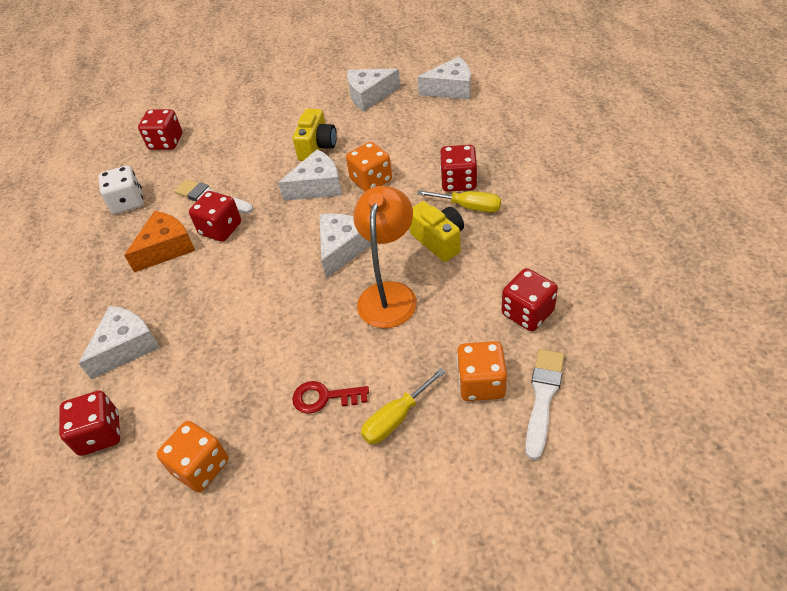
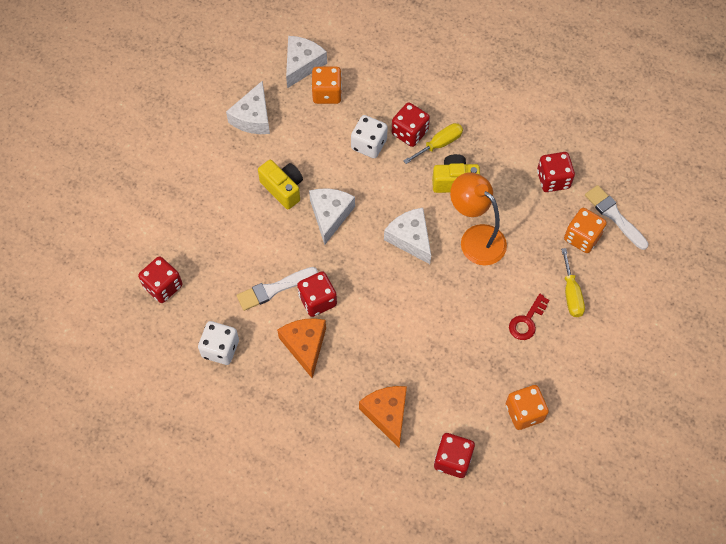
camera: 60 degrees left, 15 degrees up
(126, 347) = (387, 414): white cheese -> orange cheese
(371, 180) = (357, 180): orange dice -> orange dice (327, 93)
(416, 166) = (369, 144): none -> white dice

